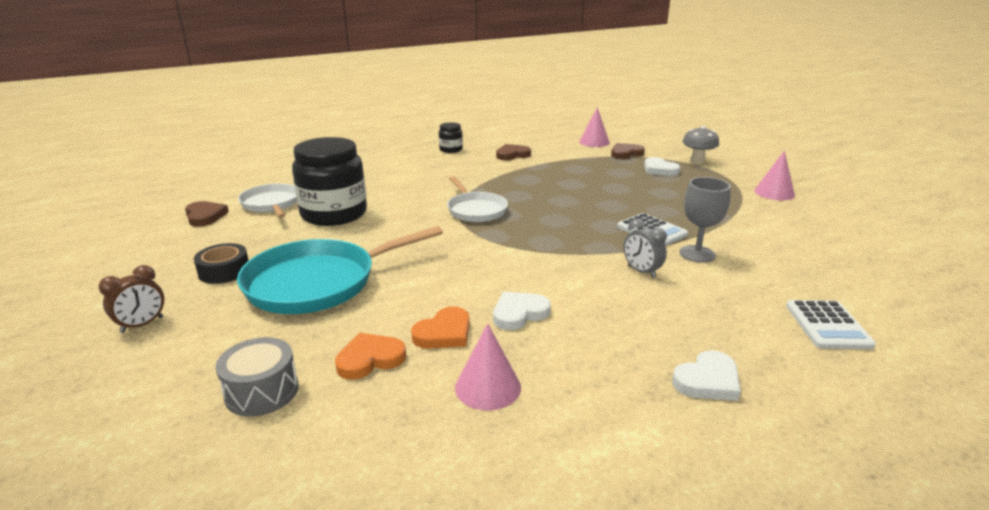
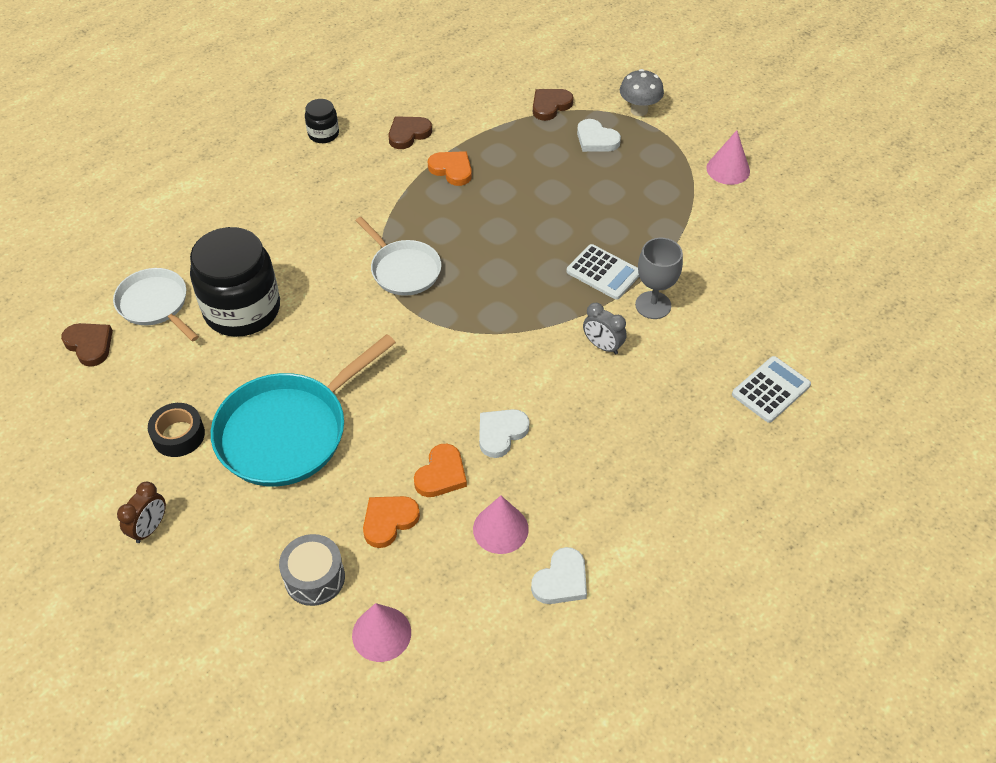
camera: 15 degrees left, 25 degrees up
(538, 171) = (452, 170): none -> orange heart
(594, 142) = (505, 81): pink cone -> pink cone (381, 633)
(707, 381) = (674, 480): white heart -> white heart (561, 580)
(827, 325) = (771, 390): white calculator -> white calculator turned 120 degrees counterclockwise

